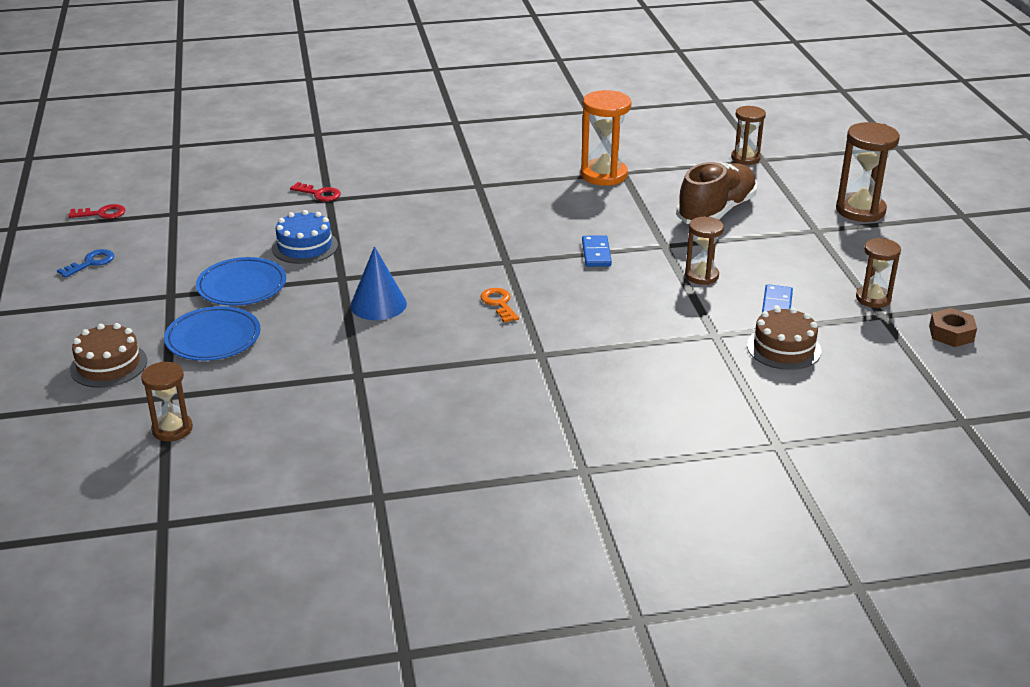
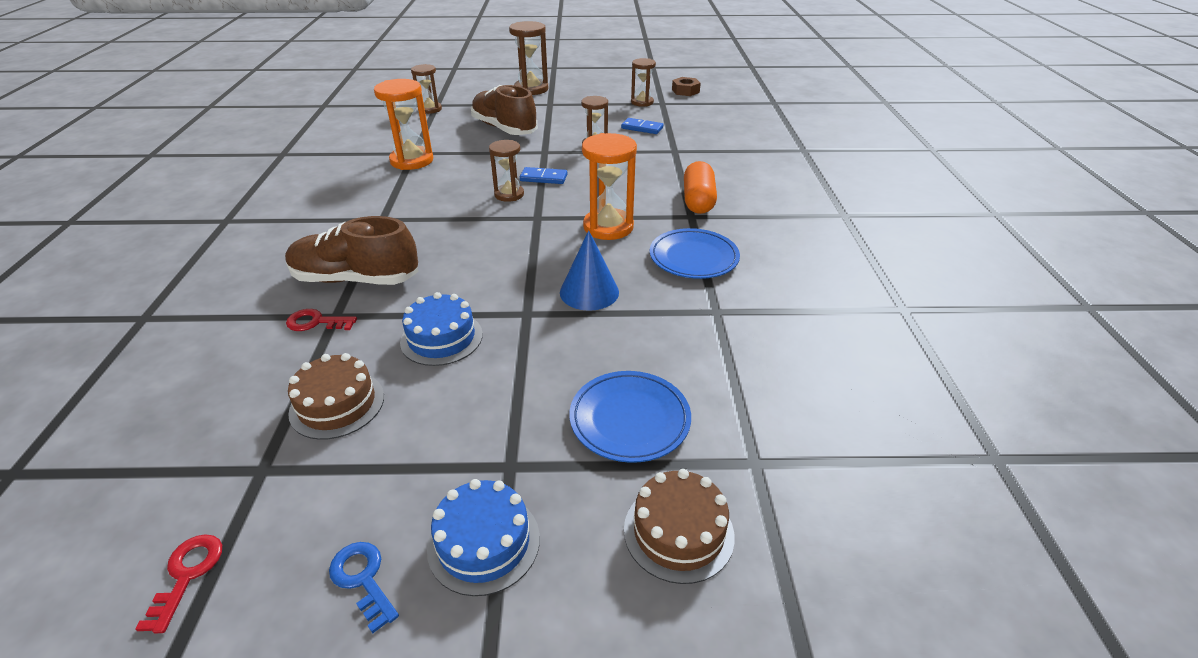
camera: 80 degrees left, 5 degrees up
(110, 296) = (484, 542): none -> blue cake
(172, 429) = (822, 455): brown hourglass -> brown hourglass (509, 194)
(242, 286) = (513, 393): blue plate -> blue plate (693, 258)
(319, 194) = (316, 322): red key -> red key turned 120 degrees counterclockwise
(379, 196) = (356, 279): none -> brown shoe
(499, 303) = (608, 227): orange key -> orange hourglass
(579, 357) = (698, 201): none -> orange capsule
(783, 348) = (694, 133): brown cake -> brown cake (337, 404)

